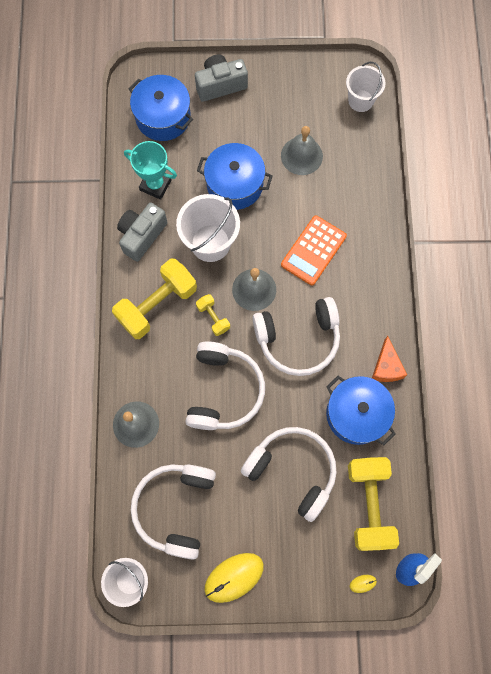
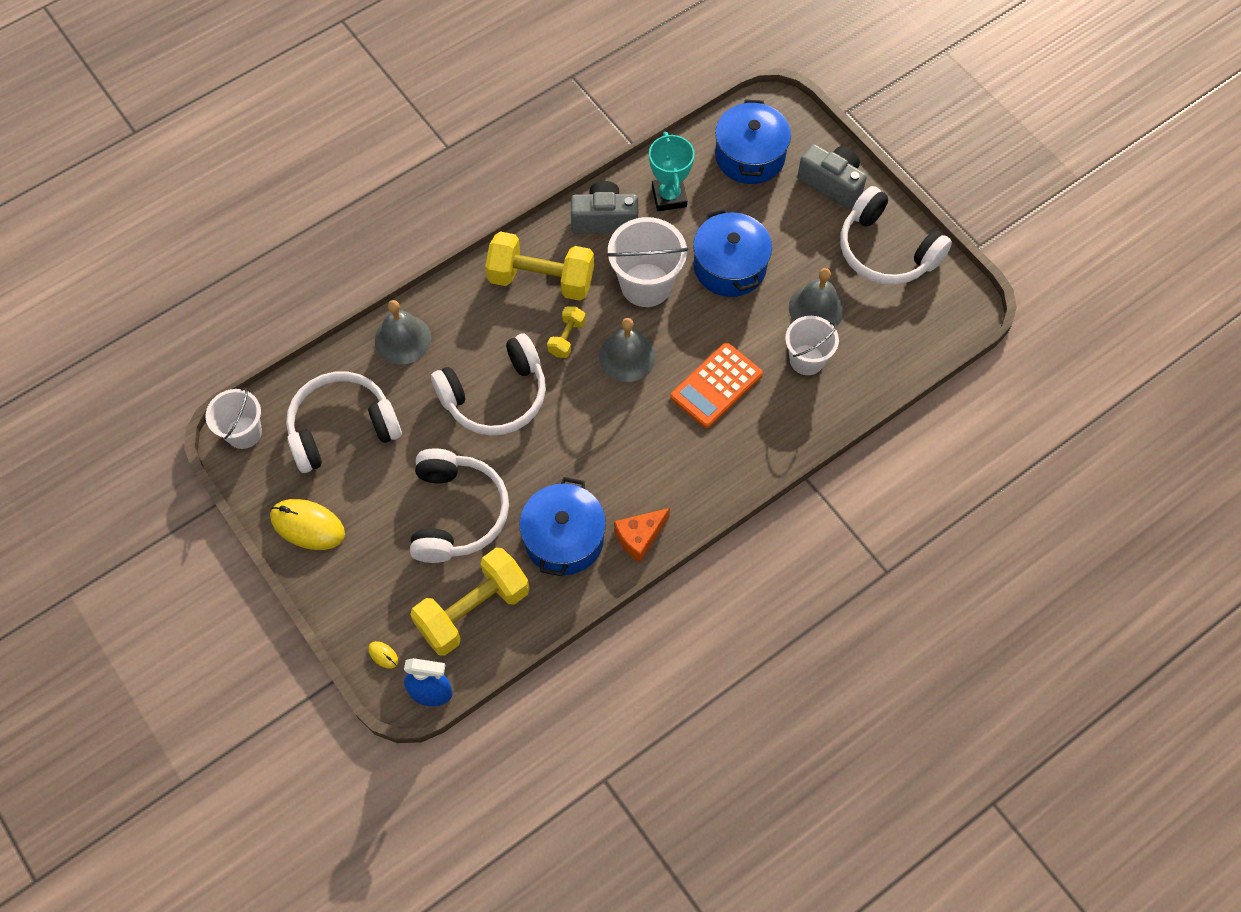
camera: 55 degrees right, 10 degrees down
(298, 339) = (604, 431): white headphones -> white headphones (886, 250)
(313, 250) = (716, 385): orange calculator -> orange calculator turned 45 degrees counterclockwise
(360, 100) = (932, 325): white bucket -> white bucket (806, 360)

